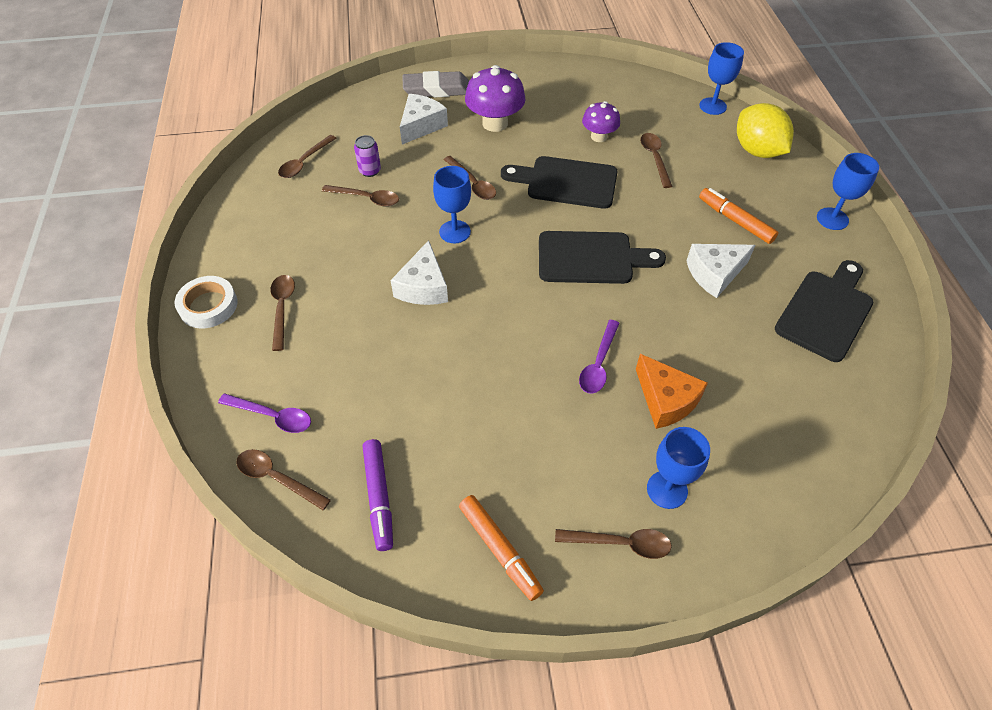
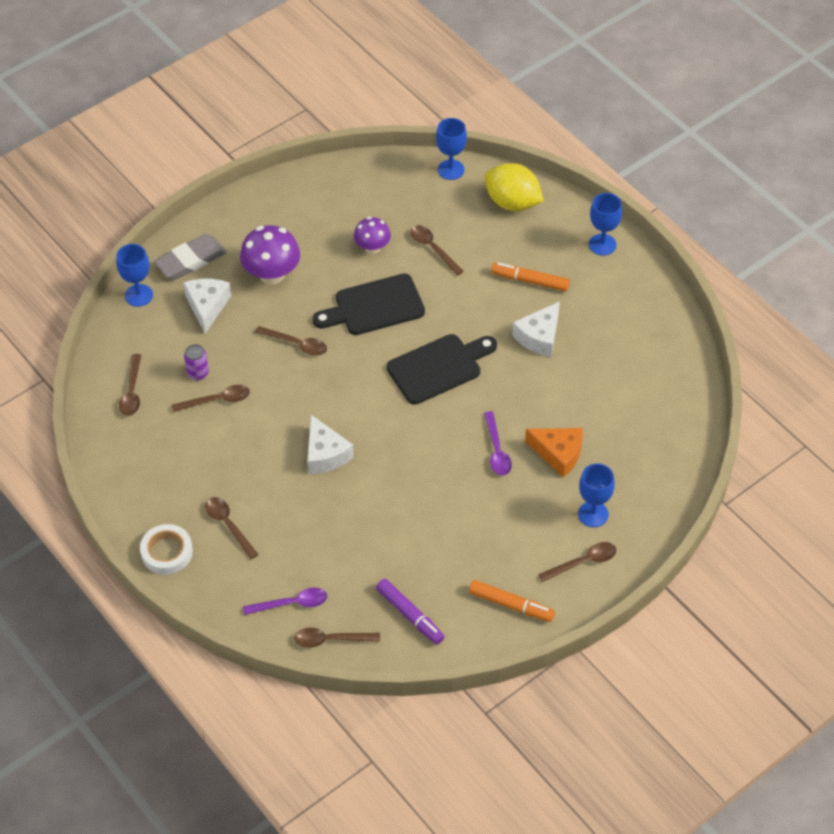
camera: 30 degrees left, 0 degrees up
(455, 232) = (315, 396): blue goblet -> blue goblet (139, 295)
(826, 311) = (634, 330): black cutting board -> none

